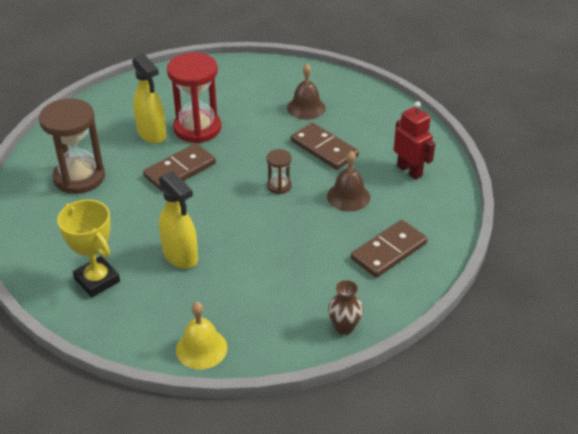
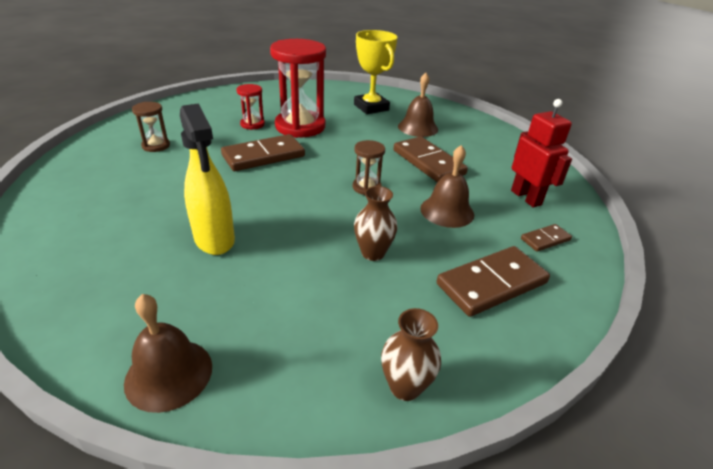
camera: 10 degrees right, 5 degrees down
(79, 177) = (156, 146): brown hourglass -> brown hourglass, size x0.48
(97, 280) = (95, 247): yellow trophy -> yellow trophy (371, 107)
(152, 134) = (252, 124): yellow spray bottle -> red hourglass
(201, 348) = (169, 374): yellow bell -> brown bell
(301, 244) = (373, 253): none -> brown vase
(425, 208) = (545, 239): none -> brown domino

